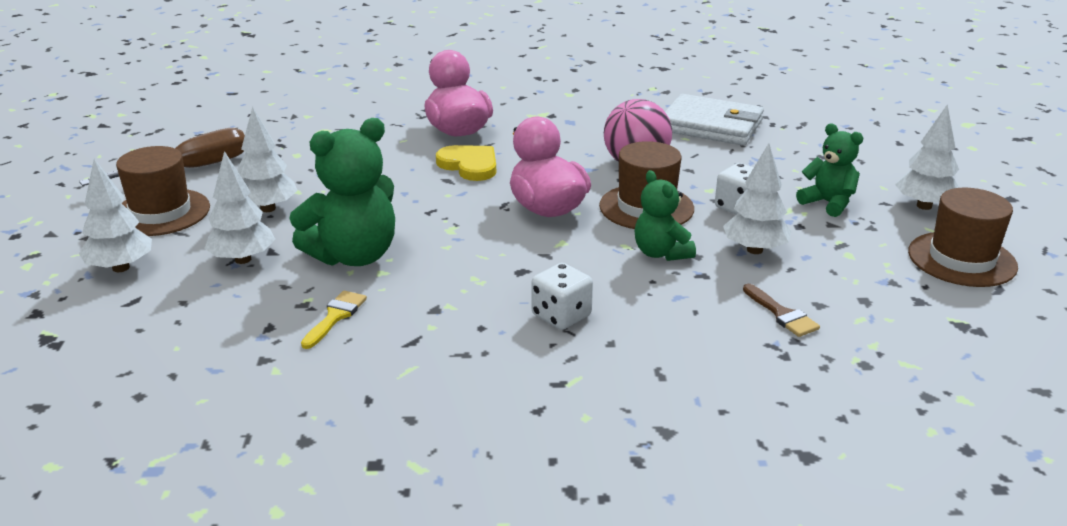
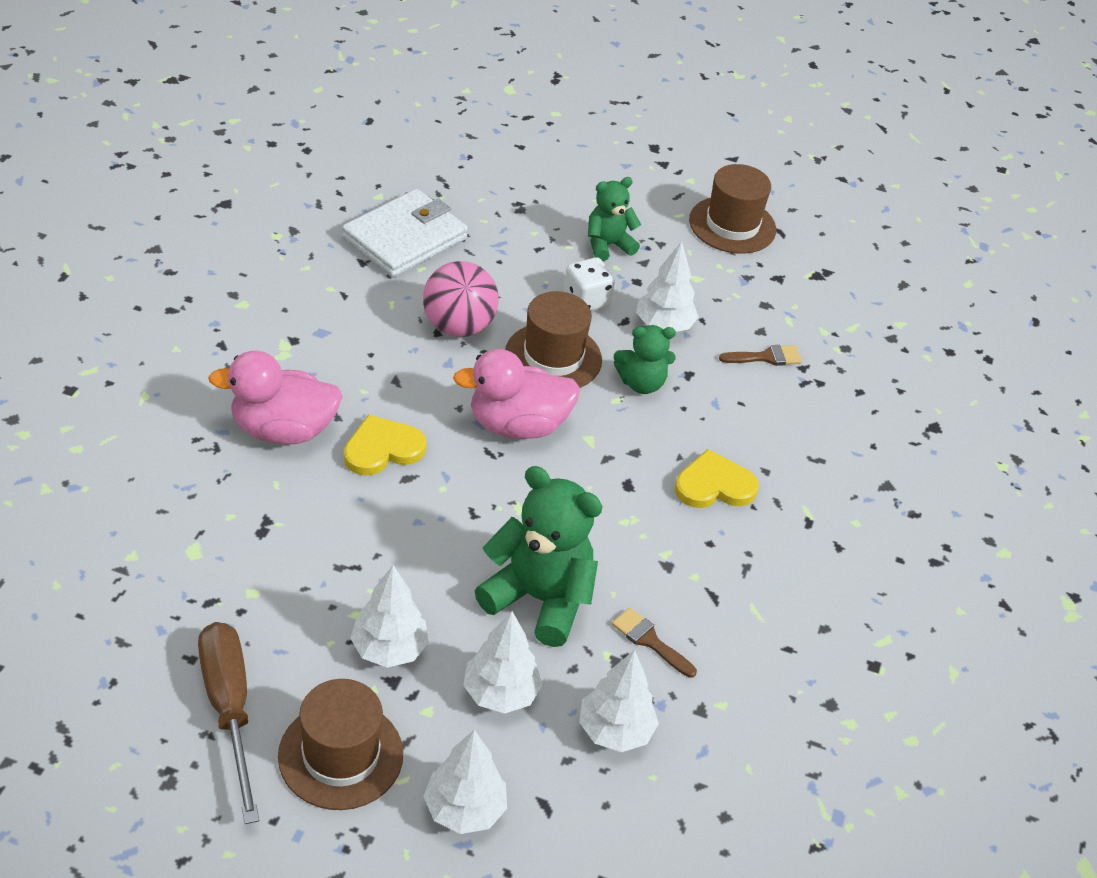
camera: 75 degrees left, 15 degrees up
(335, 316) = (649, 641): yellow brush -> brown brush
(354, 256) = (539, 599): green teddy bear -> green teddy bear turned 45 degrees counterclockwise
(561, 316) = (714, 485): white dice -> yellow heart
(924, 206) = (642, 197): white tree -> white tree (615, 731)

